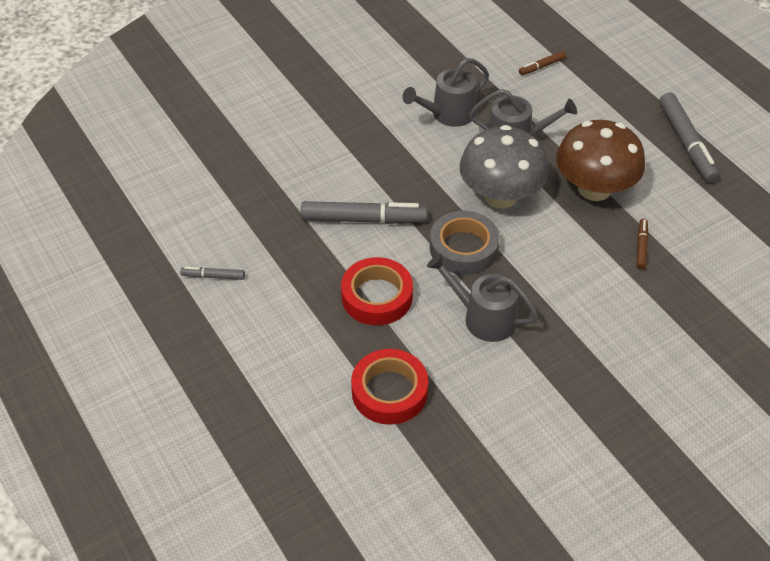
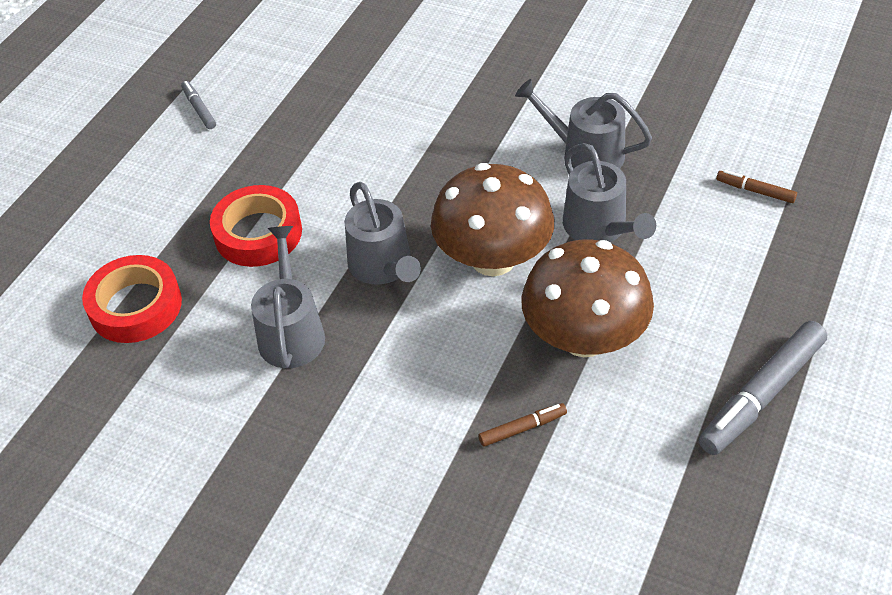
camera: 60 degrees right, 0 degrees up
(364, 219) = (360, 169): grey marker -> none
(463, 248) = (383, 266): grey tape -> grey watering can
(500, 196) = (493, 258): grey mushroom -> brown mushroom

